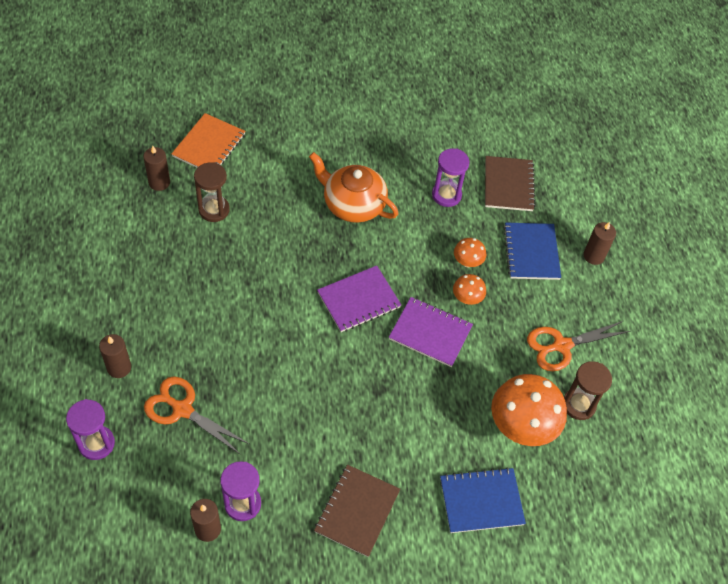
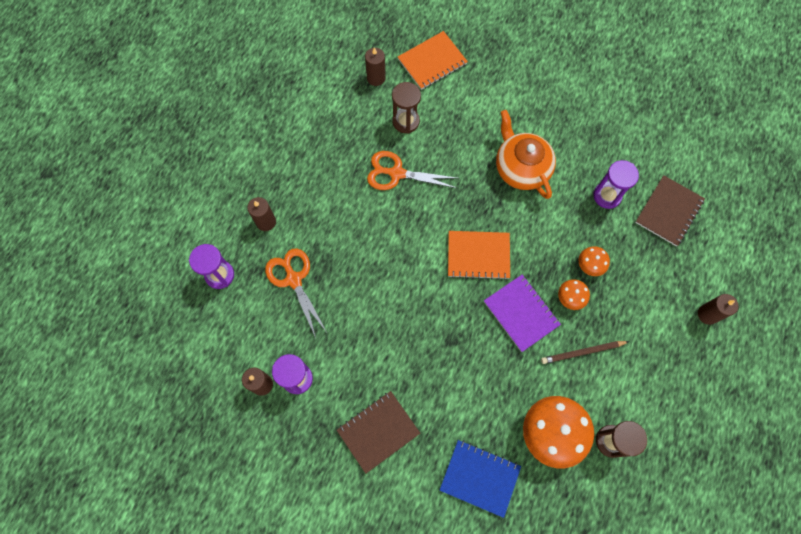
camera: 35 degrees right, 15 degrees up
(359, 300) = (478, 255): purple notebook -> orange notebook
(507, 340) = (582, 352): none -> brown pencil
(531, 252) = (652, 284): blue notebook -> none
(561, 345) = (628, 381): orange scissors -> orange scissors (397, 173)

